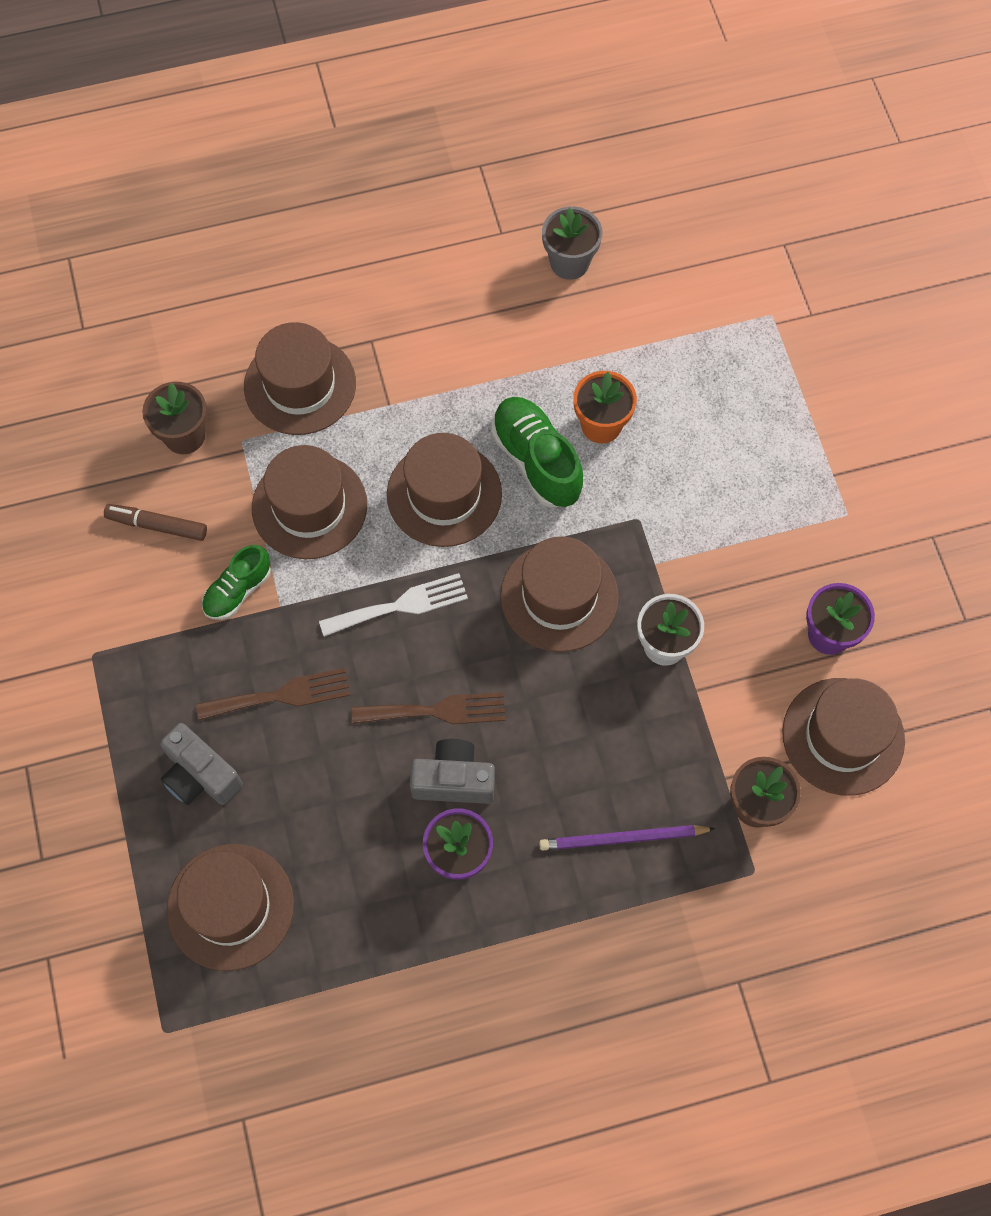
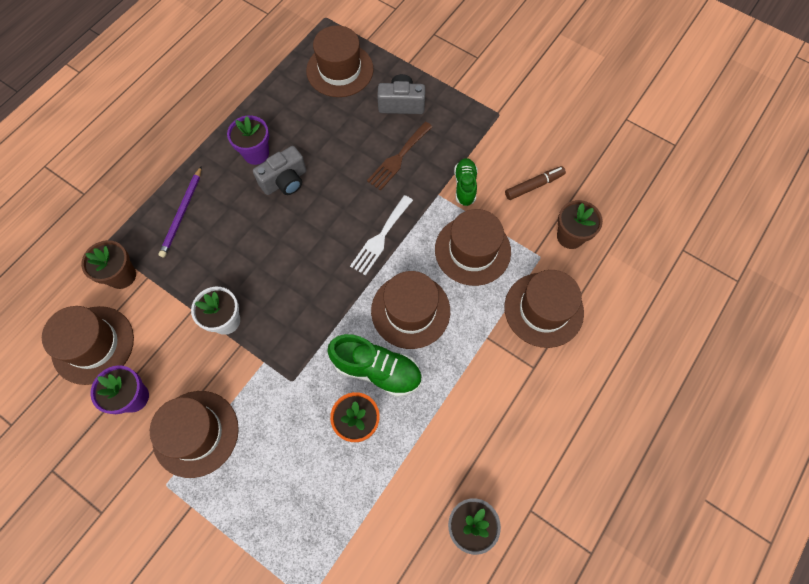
camera: 140 degrees right, 0 degrees up
(437, 711) = (319, 204): brown fork -> none
(559, 596) = (303, 303): brown hat -> brown hat (196, 433)
(622, 838) = (182, 213): purple pencil -> purple pencil turned 150 degrees clockwise

